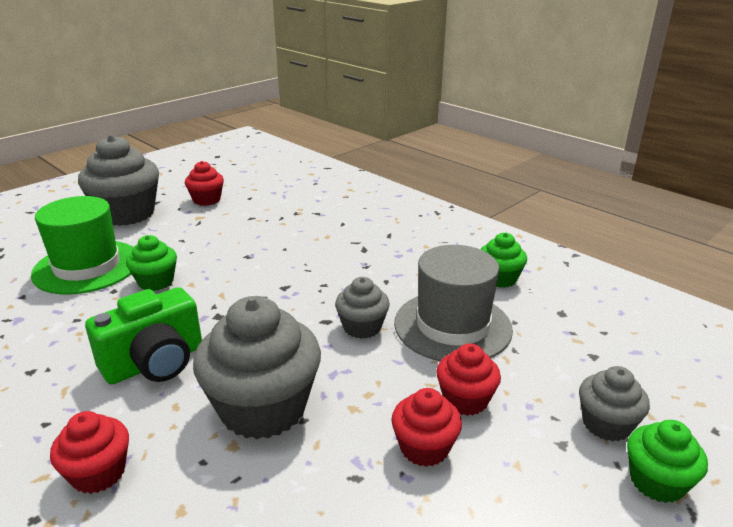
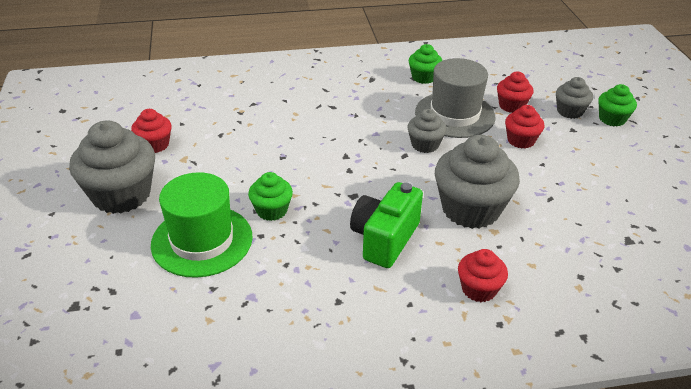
camera: 55 degrees left, 10 degrees up
(155, 363) = (384, 239): green camera -> green camera turned 150 degrees counterclockwise
(424, 448) = (545, 168): red cupcake -> red cupcake (511, 106)

